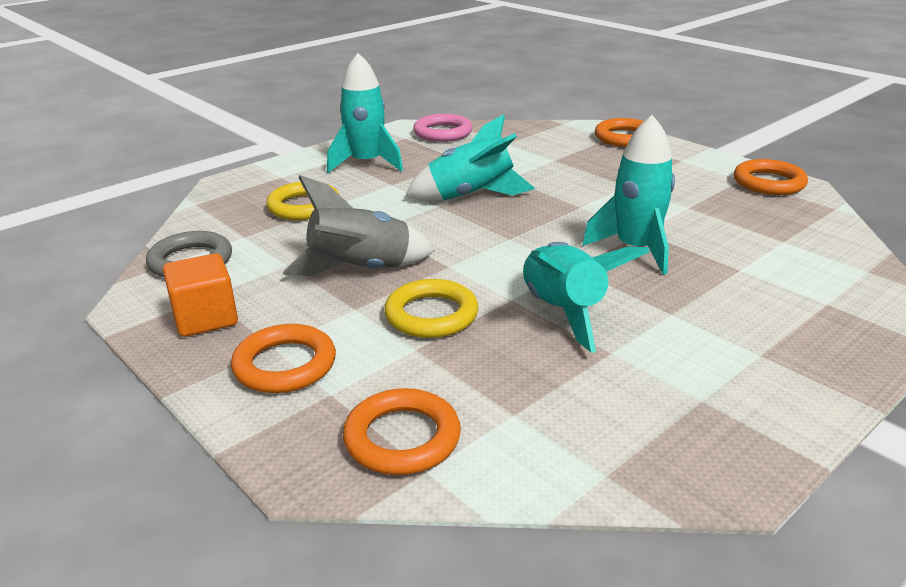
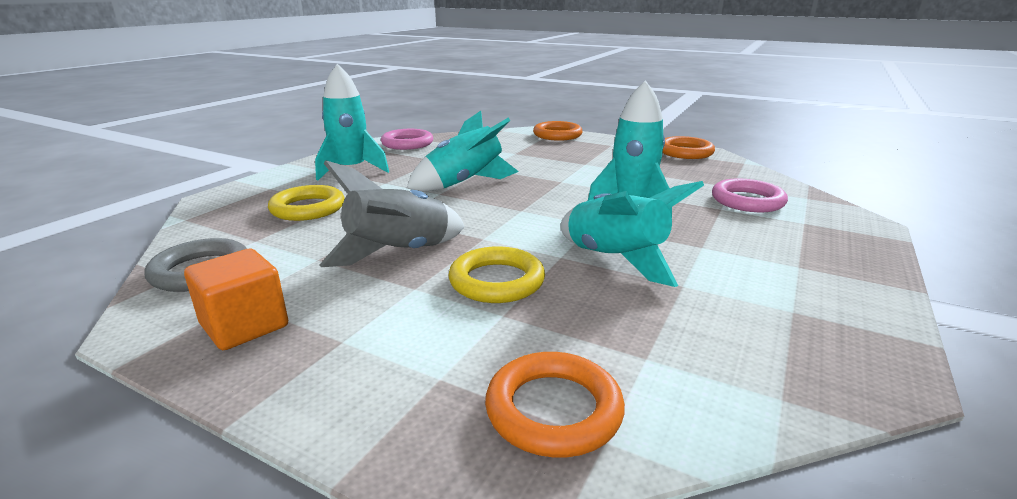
camera: 20 degrees left, 5 degrees down
(285, 365) = (368, 358): orange ring -> none
(782, 264) = (747, 201): none -> pink ring

